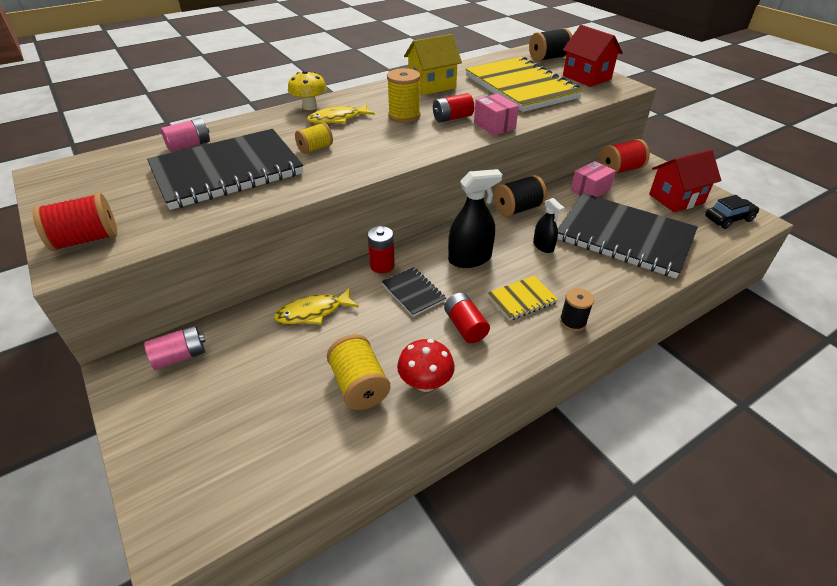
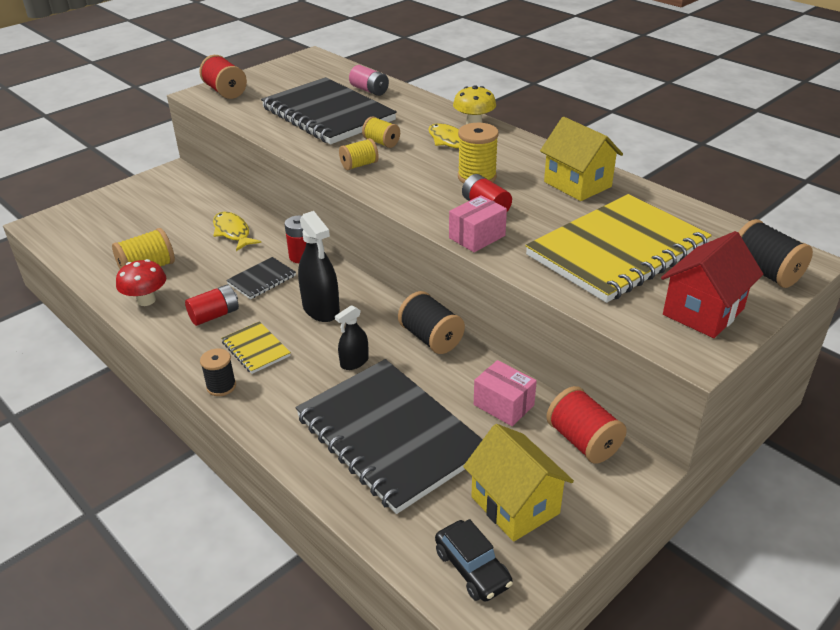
camera: 80 degrees right, 5 degrees down
(180, 356) = (184, 188): pink battery -> none
(354, 162) = (359, 165): none -> yellow spool
(624, 237) = (390, 436): black notebook -> black notebook turned 60 degrees counterclockwise
(676, 199) = (515, 505): red house -> yellow house

